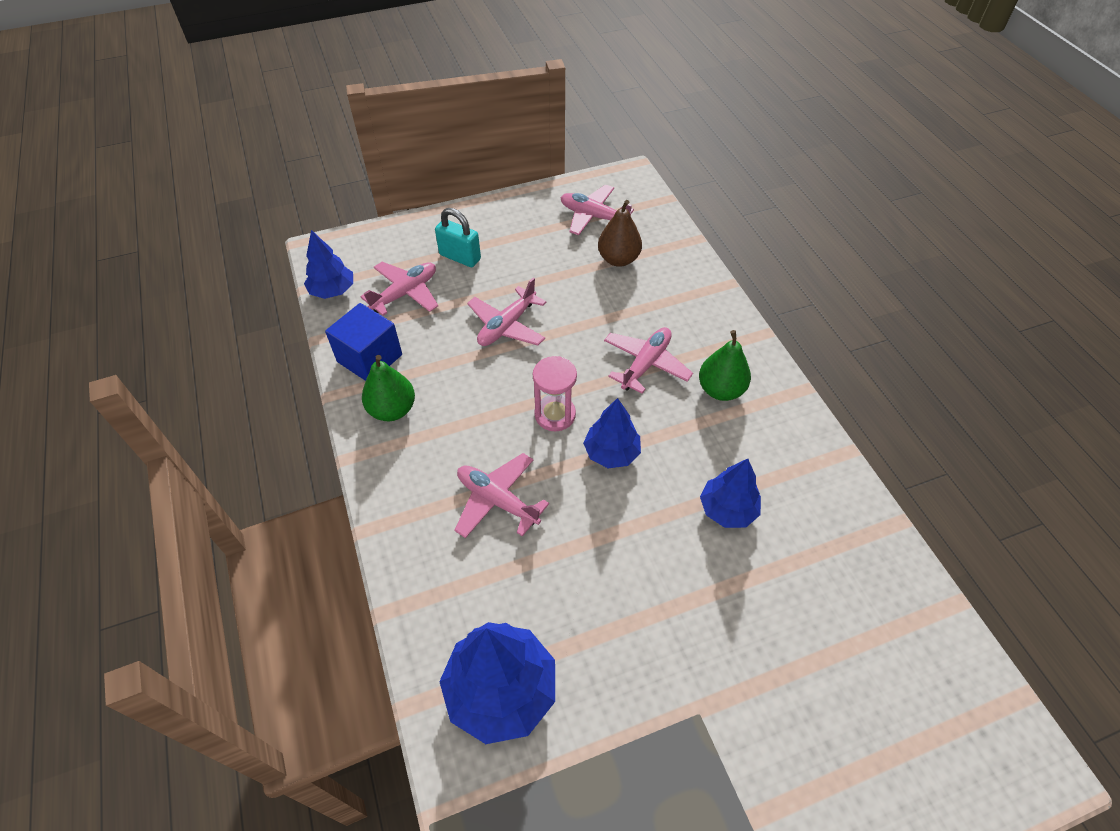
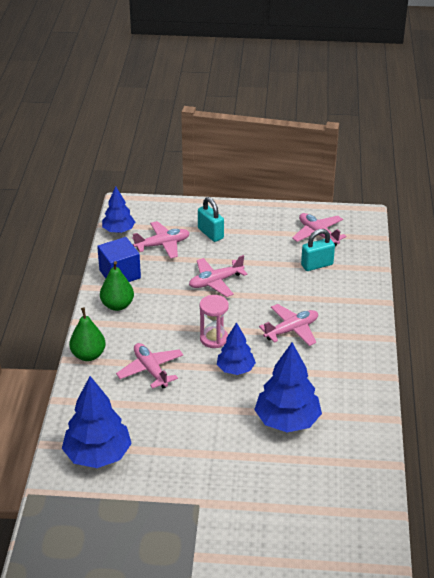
camera: 25 degrees right, 15 degrees down
(618, 259) = (317, 265): brown pear -> turquoise padlock
(720, 390) = (331, 359): green pear -> green pear (88, 355)
(727, 509) = (287, 421): blue tree -> blue tree, size x1.62

